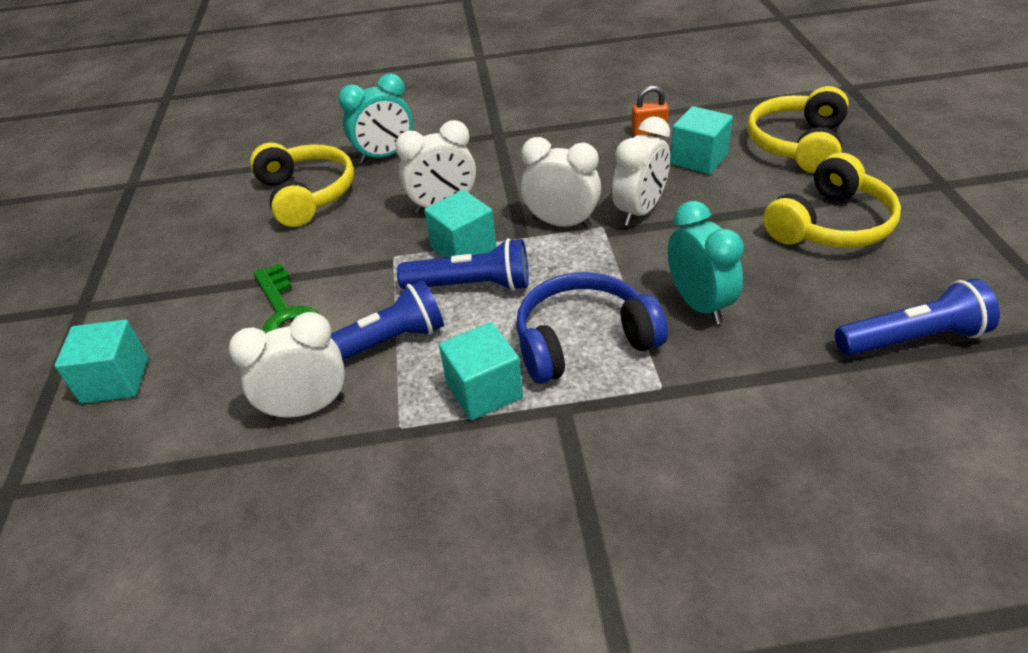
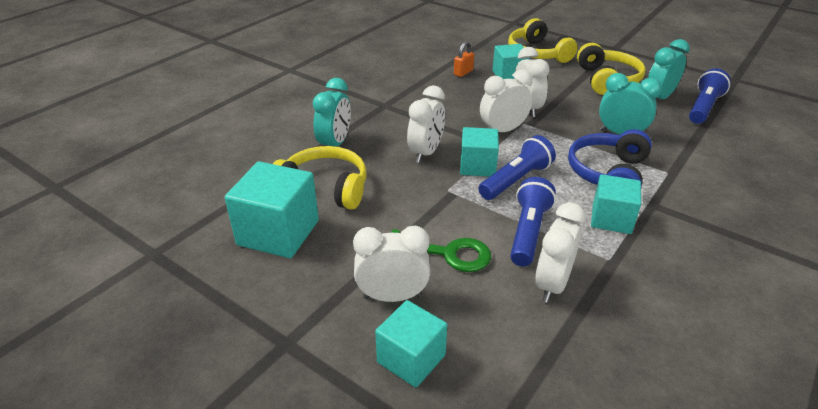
camera: 50 degrees left, 5 degrees down
(189, 322) = (392, 296): none -> white clock
(215, 215) = (278, 233): none -> turquoise cube
(861, 288) = (658, 98): none -> turquoise clock

